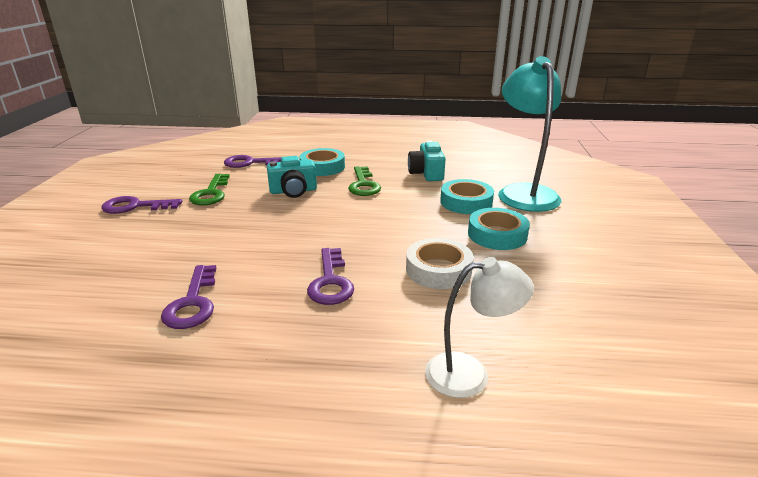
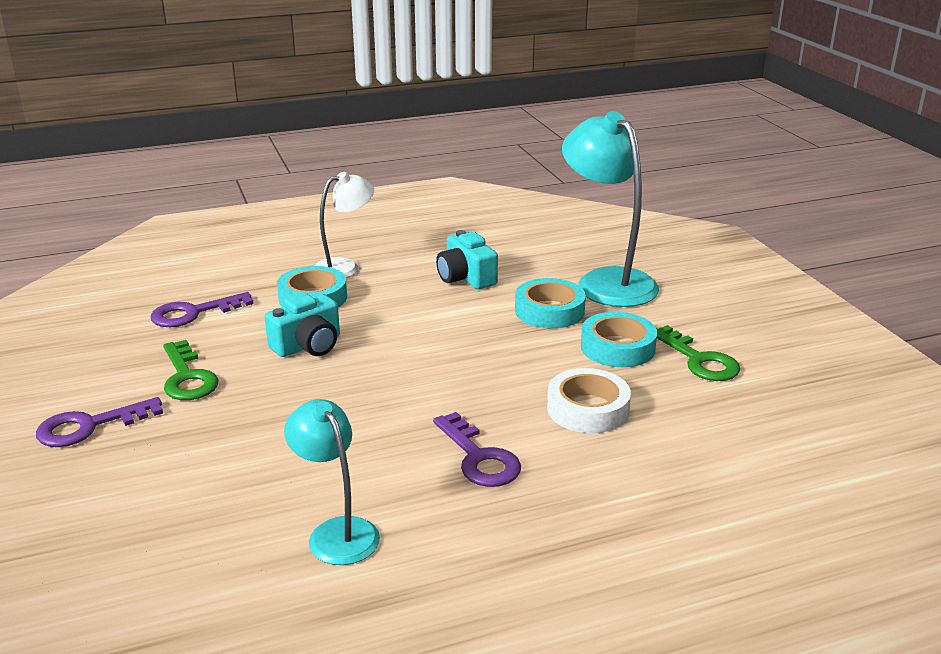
camera: 25 degrees left, 0 degrees up
(193, 303) = (336, 532): purple key -> turquoise lamp
(363, 185) = (397, 314): green key -> green key (699, 360)
(470, 373) = (704, 511): white lamp -> white lamp (345, 267)

